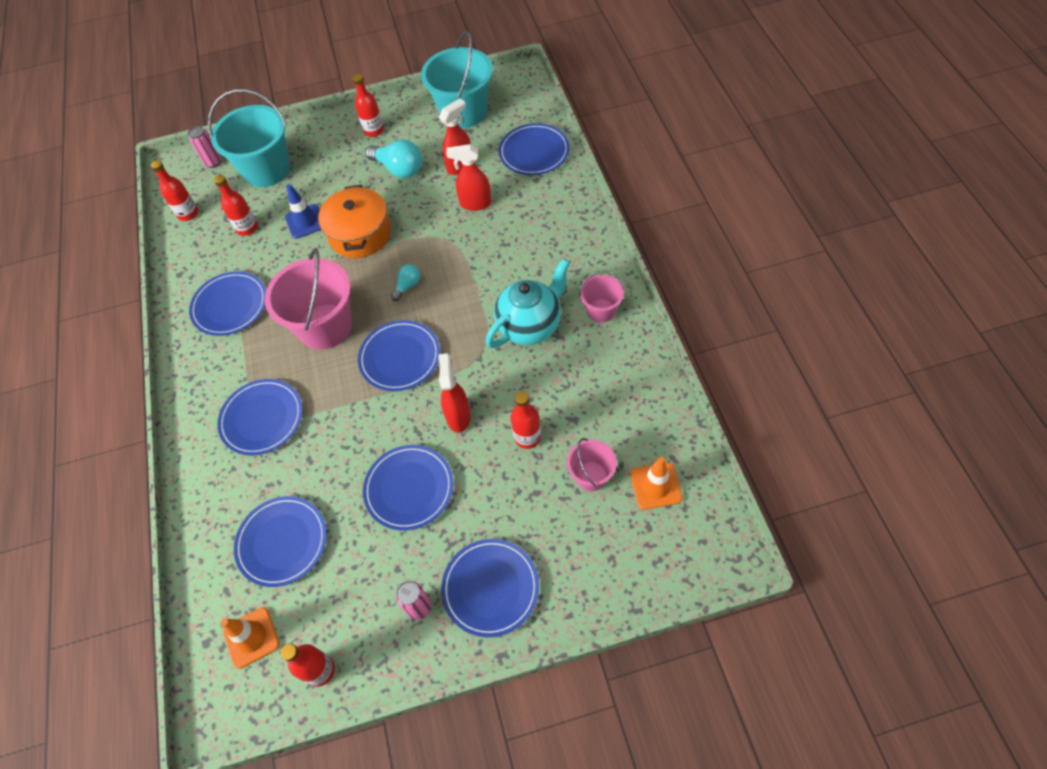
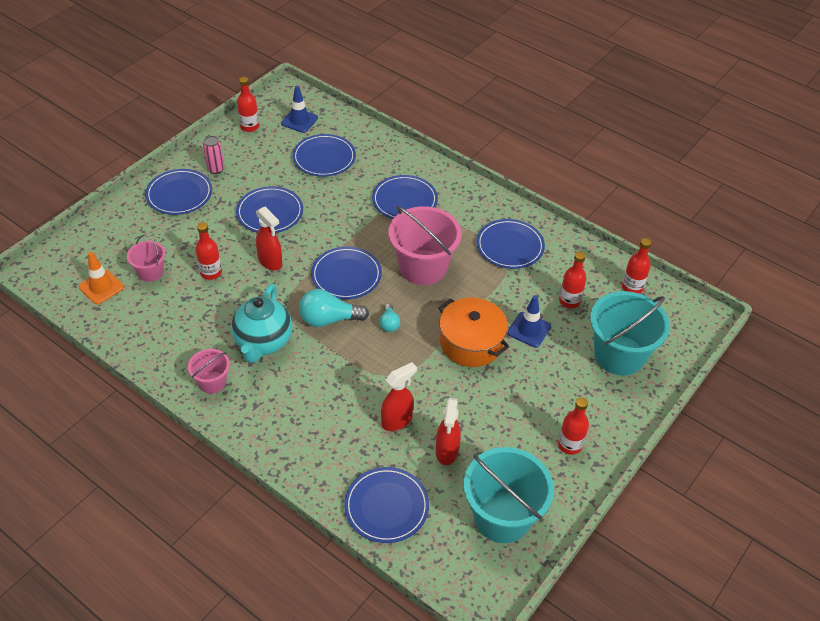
camera: 135 degrees right, 10 degrees down
(213, 162) = (674, 337): pink can -> none
(251, 637) = (299, 121): orange traffic cone -> blue traffic cone
(399, 169) = (501, 418): turquoise light bulb -> turquoise light bulb (329, 319)

